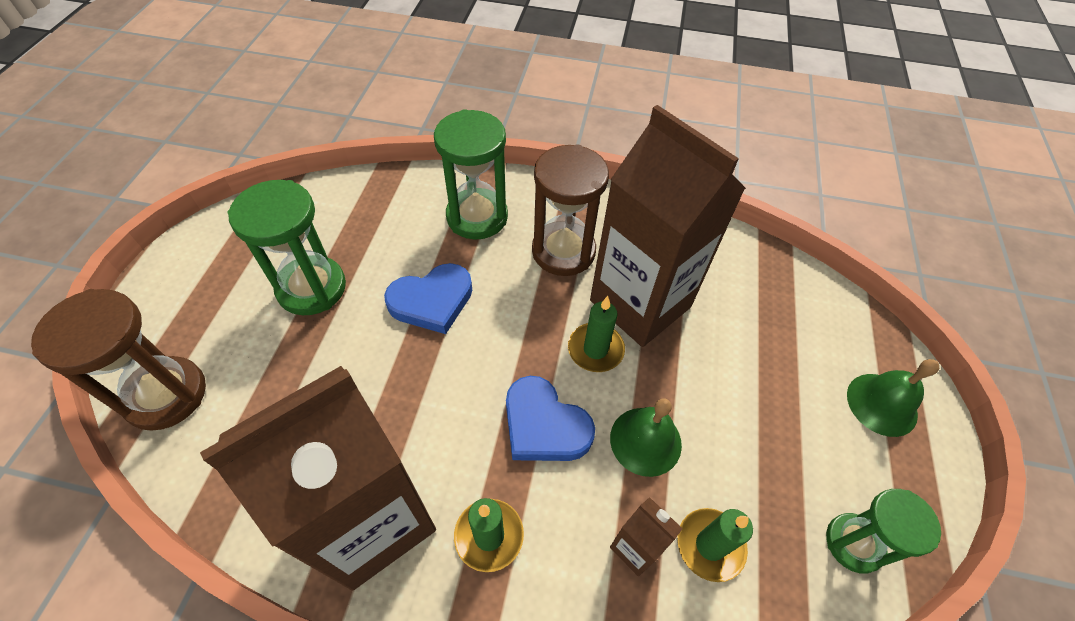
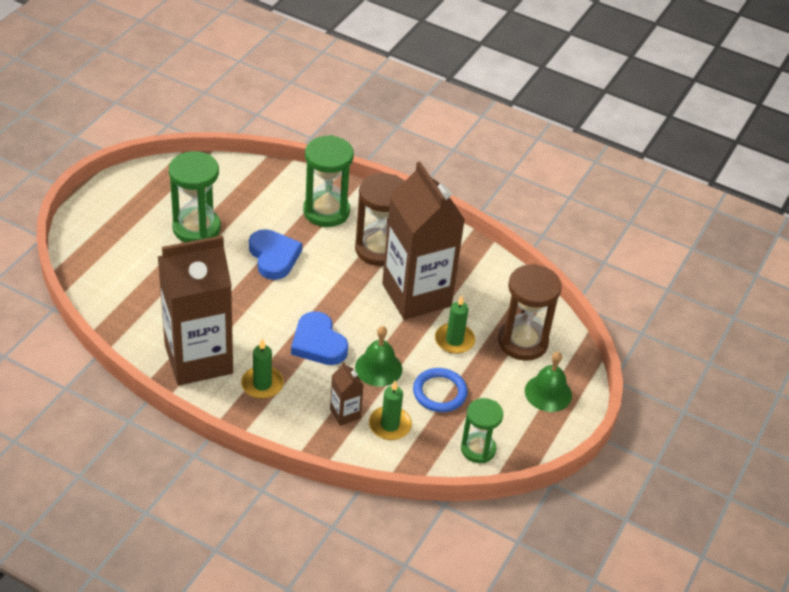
camera: 15 degrees right, 10 degrees down
(166, 395) = (93, 265): brown hourglass -> brown hourglass (522, 342)
(432, 301) = (274, 257): blue heart -> blue heart turned 105 degrees counterclockwise
(595, 349) = (371, 313): green candle -> green candle (454, 340)
(747, 455) = (439, 392): none -> blue ring

